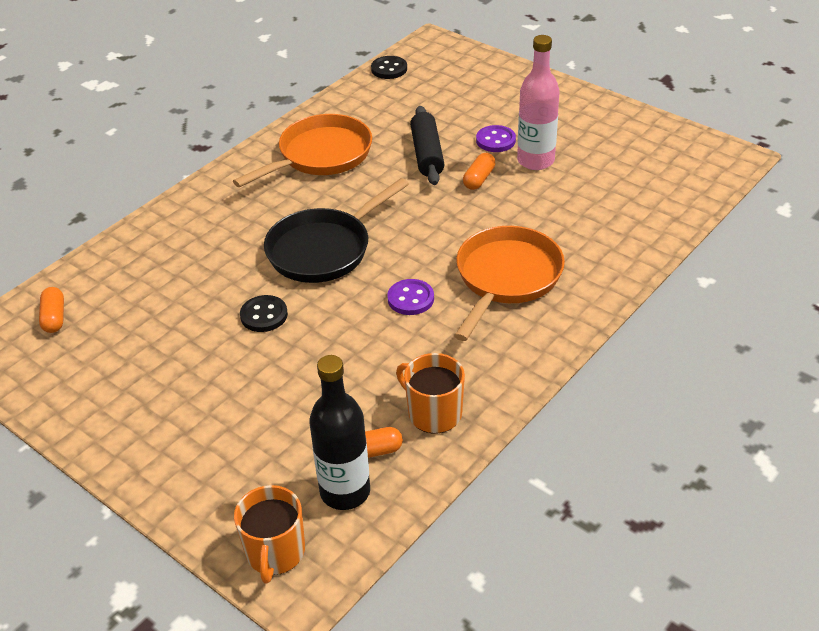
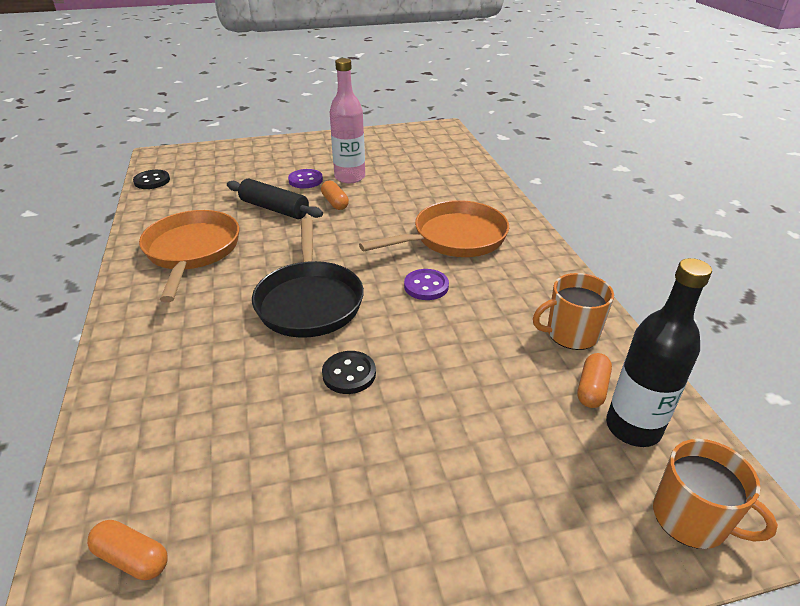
camera: 55 degrees left, 5 degrees down
(506, 278) = (454, 238): orange pan -> orange pan turned 90 degrees clockwise

